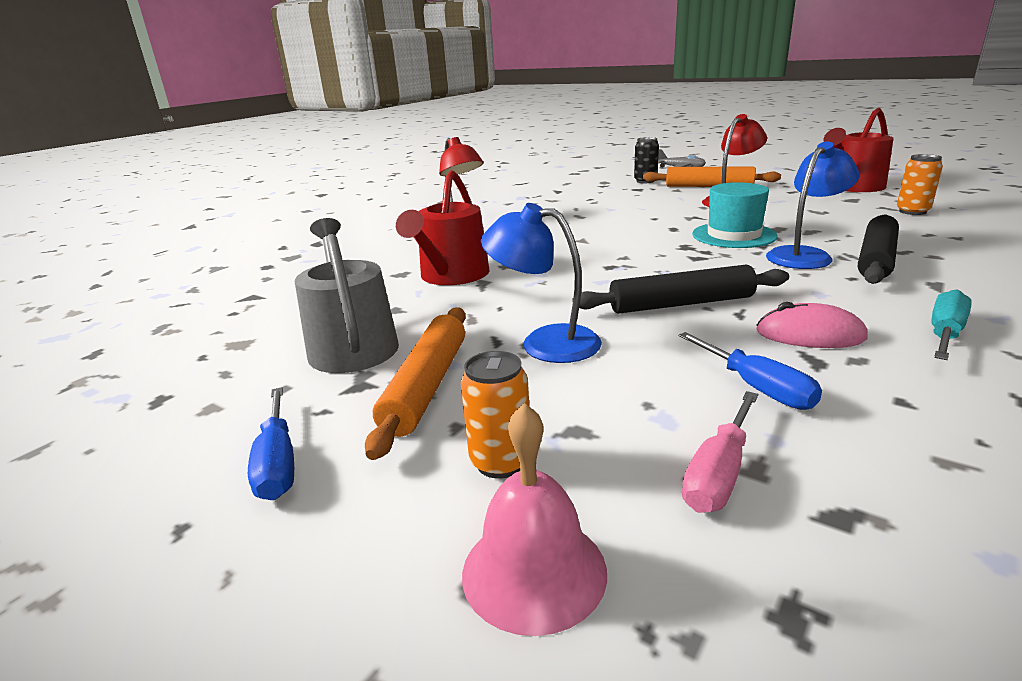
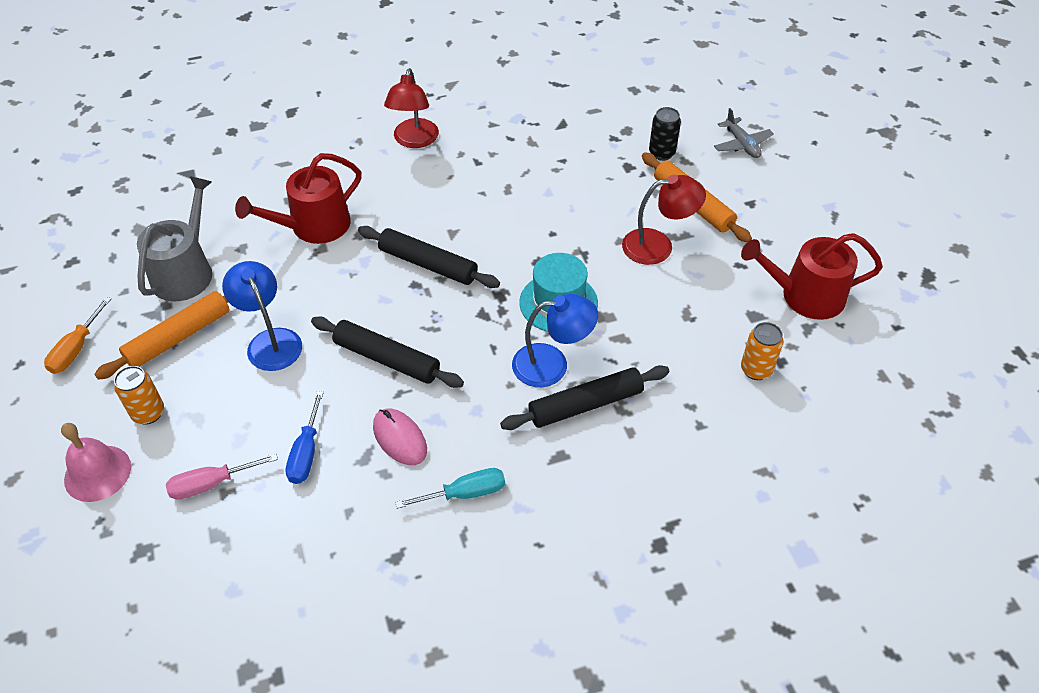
camera: 35 degrees right, 25 degrees up
(278, 463) = (76, 349): blue screwdriver -> orange screwdriver
(597, 256) = (428, 264): none -> black rolling pin

